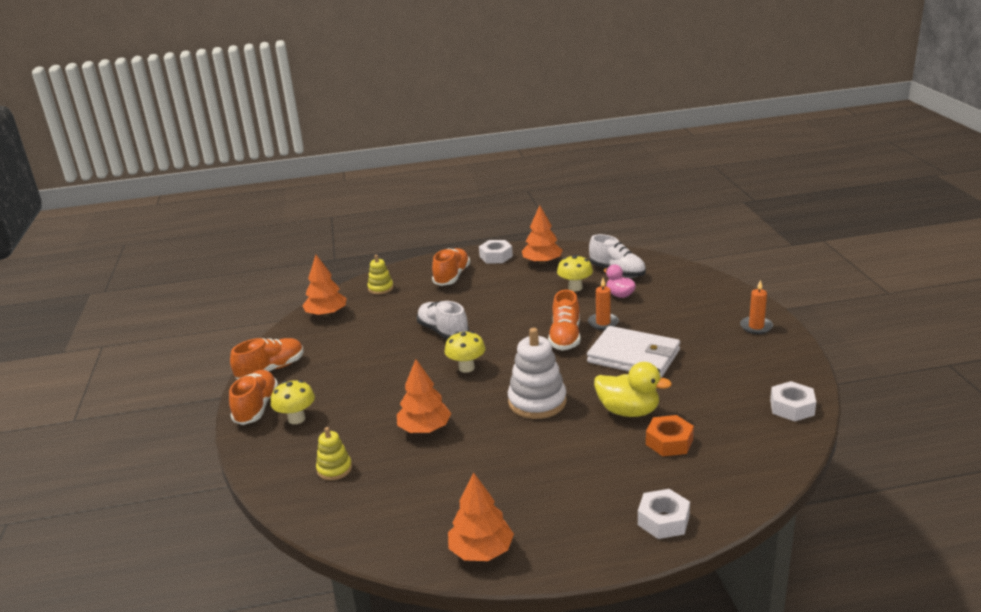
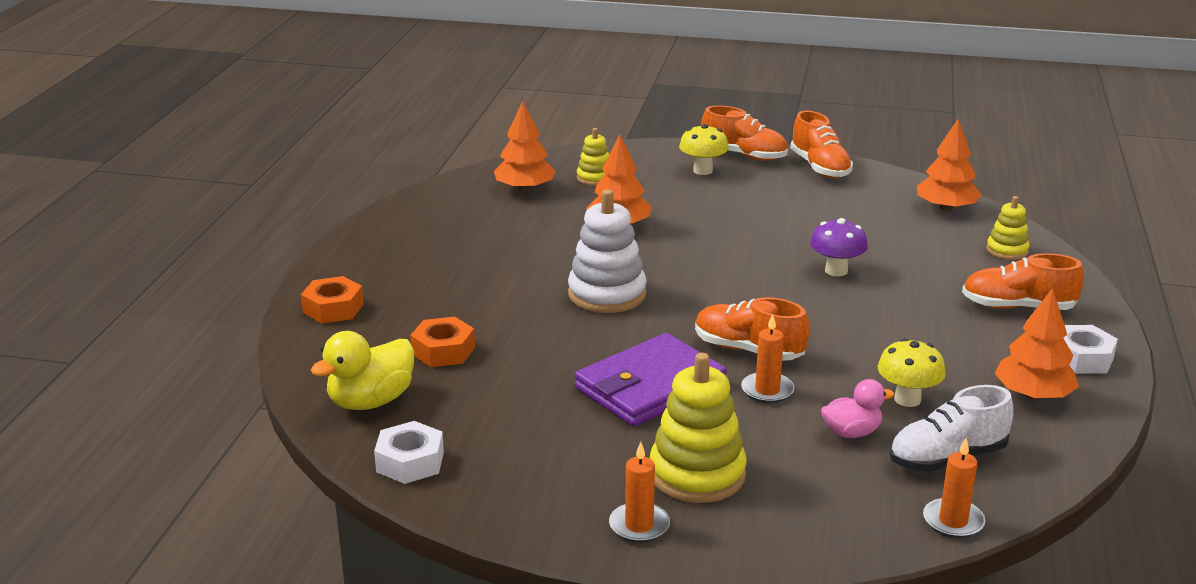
camera: 110 degrees right, 0 degrees up
(443, 331) = (836, 271): white shoe -> purple mushroom
(452, 276) = (1018, 307): orange shoe -> orange shoe turned 150 degrees clockwise
(466, 368) = (726, 269): yellow mushroom -> none
(481, 551) = (404, 220): orange tree -> orange tree (525, 189)
(628, 411) = (528, 344): yellow duck -> yellow duck (371, 401)
(634, 356) = (650, 386): white wallet -> purple wallet
(663, 520) = (333, 308): white nut -> orange nut
(665, 263) = (953, 521): none -> orange candle
(699, 323) = (697, 474): none -> yellow stacking toy

